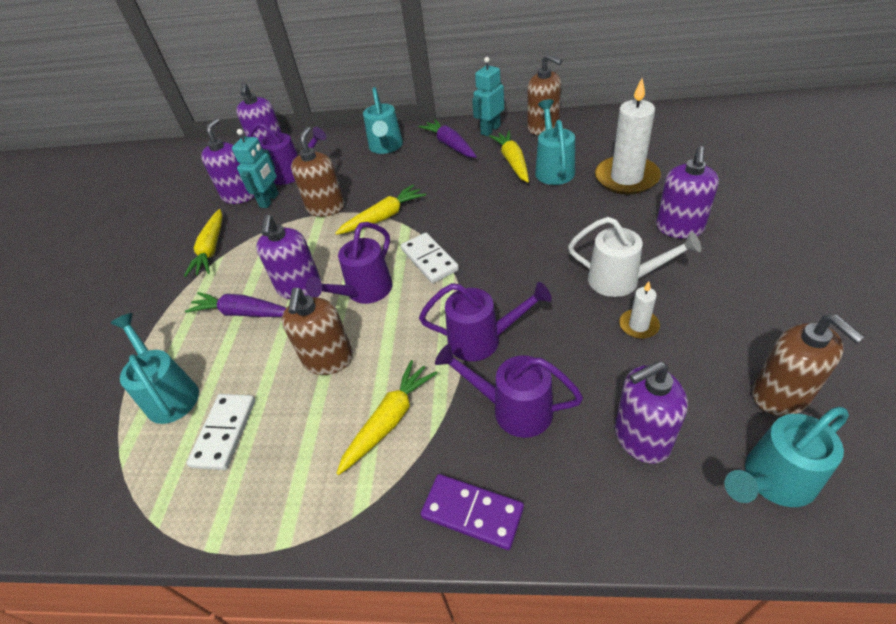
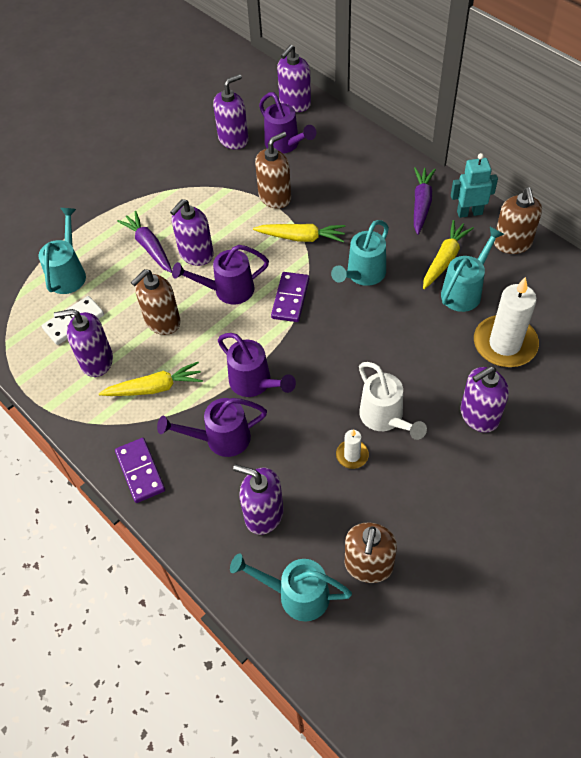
camera: 40 degrees right, 10 degrees up
(211, 249) = (176, 177): yellow carrot -> none
(269, 200) = (247, 160): turquoise robot -> none
(293, 448) = (96, 361): none -> purple soap dispenser
(386, 147) = (374, 168): turquoise watering can -> turquoise watering can (363, 275)
(429, 260) = (290, 298): white domino -> purple domino
(513, 409) = (221, 439): purple watering can -> purple watering can turned 75 degrees counterclockwise

